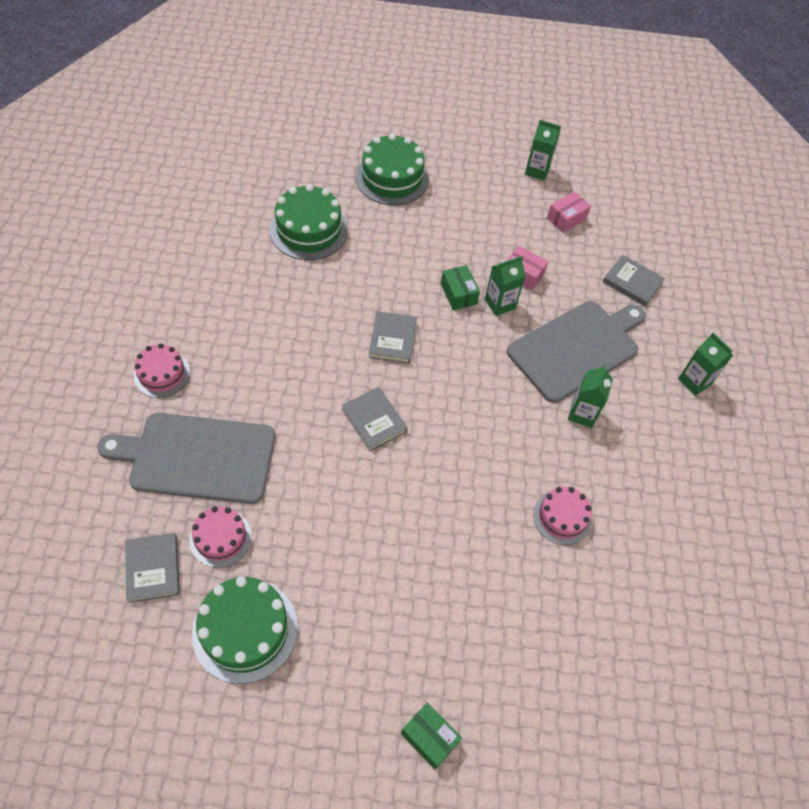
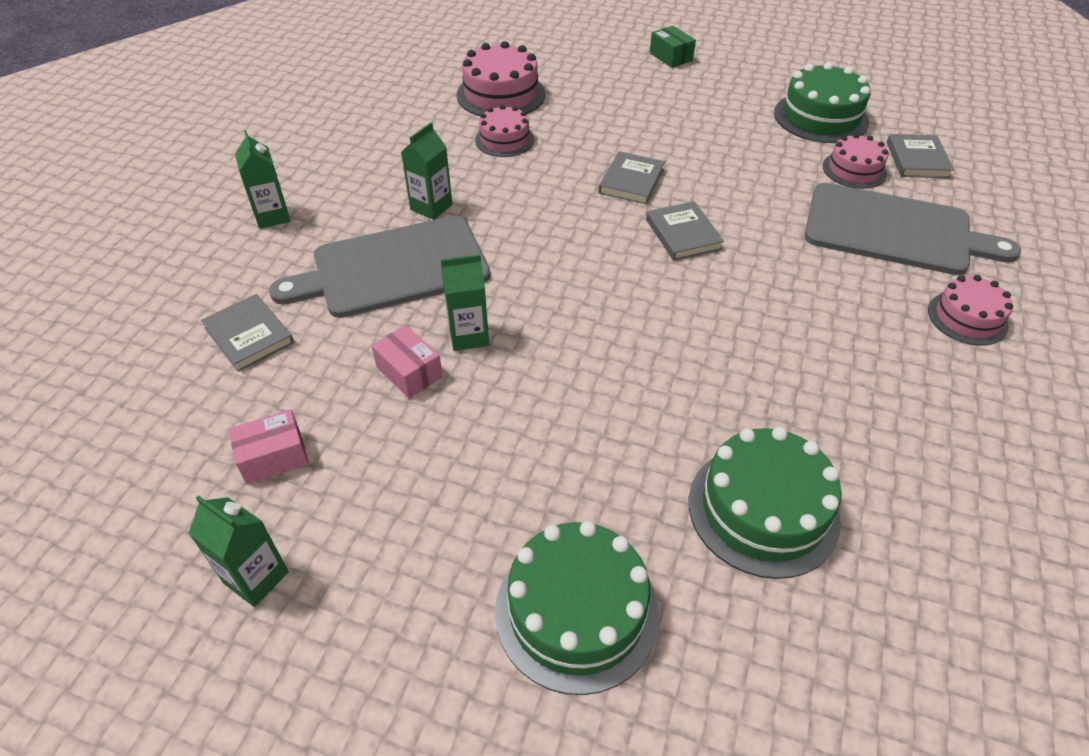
camera: 160 degrees left, 10 degrees down
(392, 339) = (642, 313): grey book -> grey book (631, 181)
(458, 294) = (525, 358): green box -> none
(599, 598) = (501, 94): none -> pink cake

